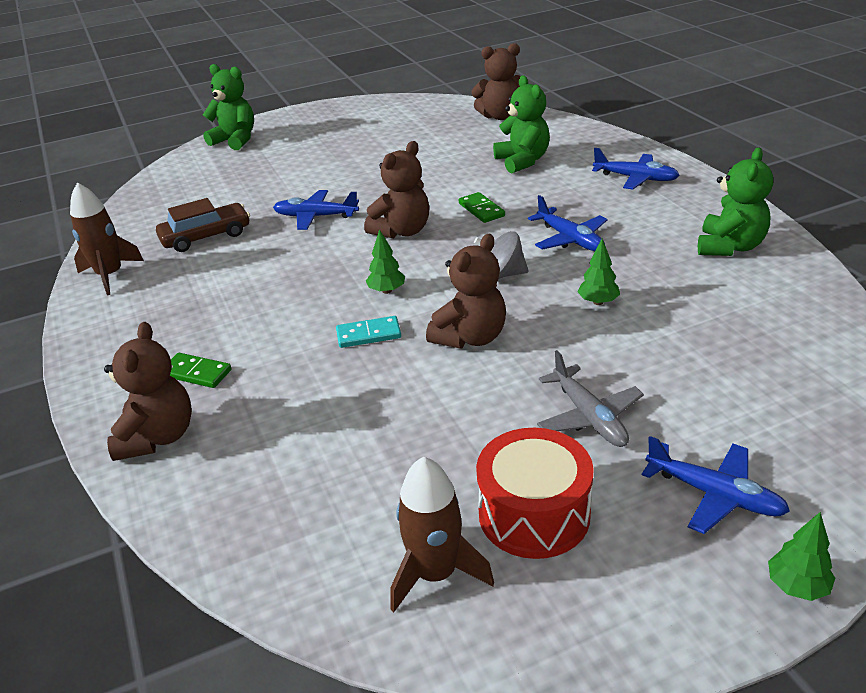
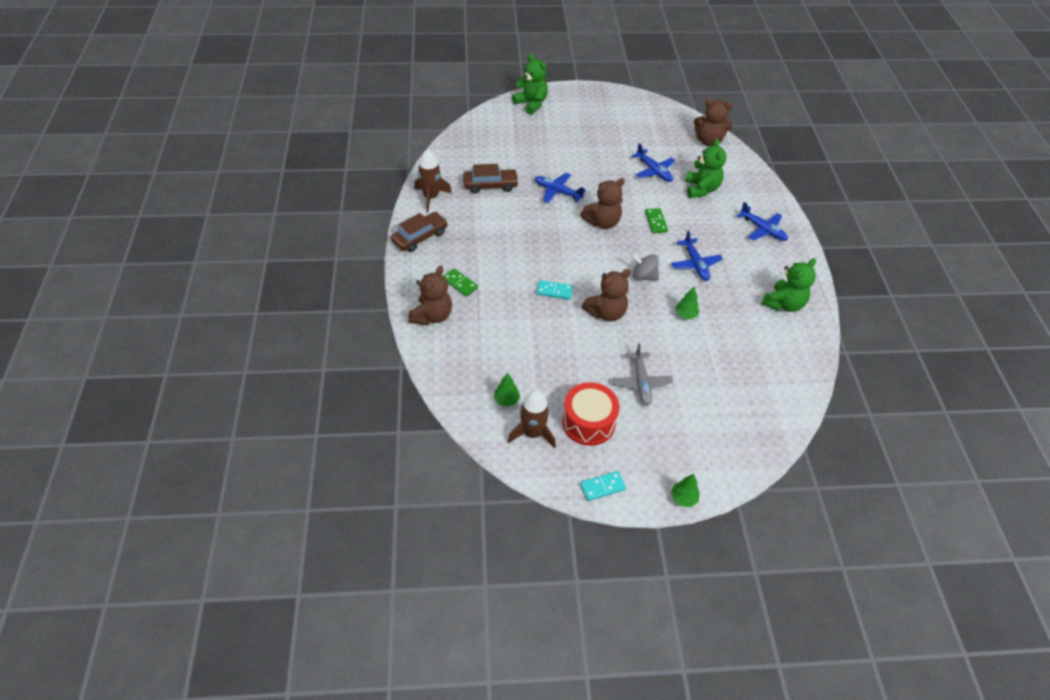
camera: 15 degrees right, 15 degrees up
(104, 330) = (420, 237): none -> brown car
(386, 291) = (575, 264): green tree -> green tree (506, 400)
(630, 626) = (602, 487): none -> turquoise domino
(714, 494) = (675, 444): blue plane -> blue plane (653, 171)

